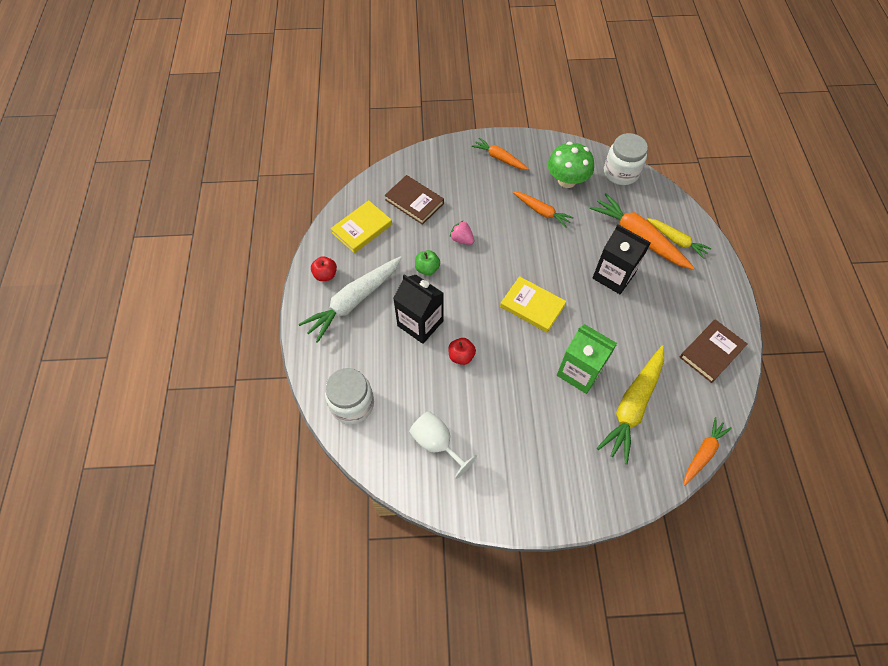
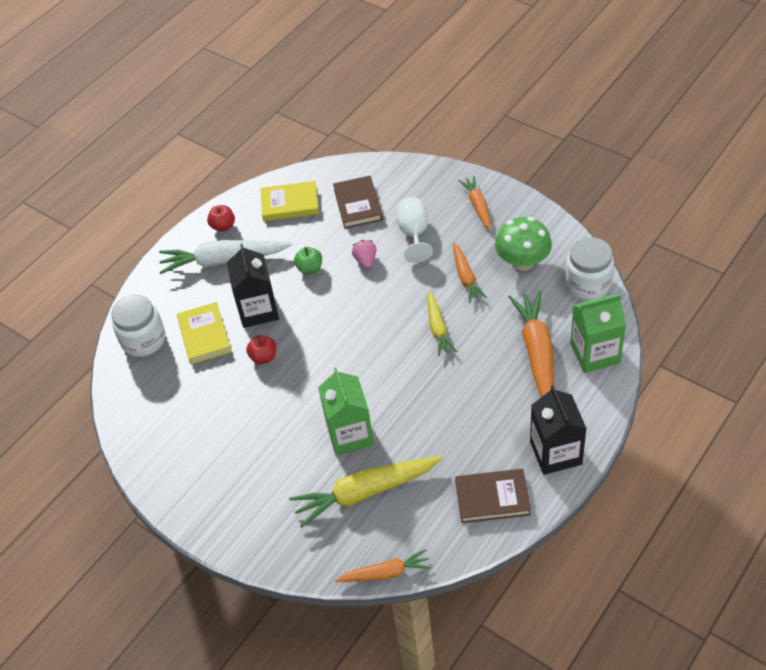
camera: 45 degrees right, 10 degrees down
(437, 443) = (175, 411): white goblet -> white goblet (414, 234)
(532, 306) = (367, 354): yellow book -> yellow book (204, 335)
(613, 275) = (472, 373): black carton -> black carton (556, 453)
(671, 216) = (595, 353): none -> green carton
(676, 240) = (574, 379): yellow carrot -> yellow carrot (438, 328)

